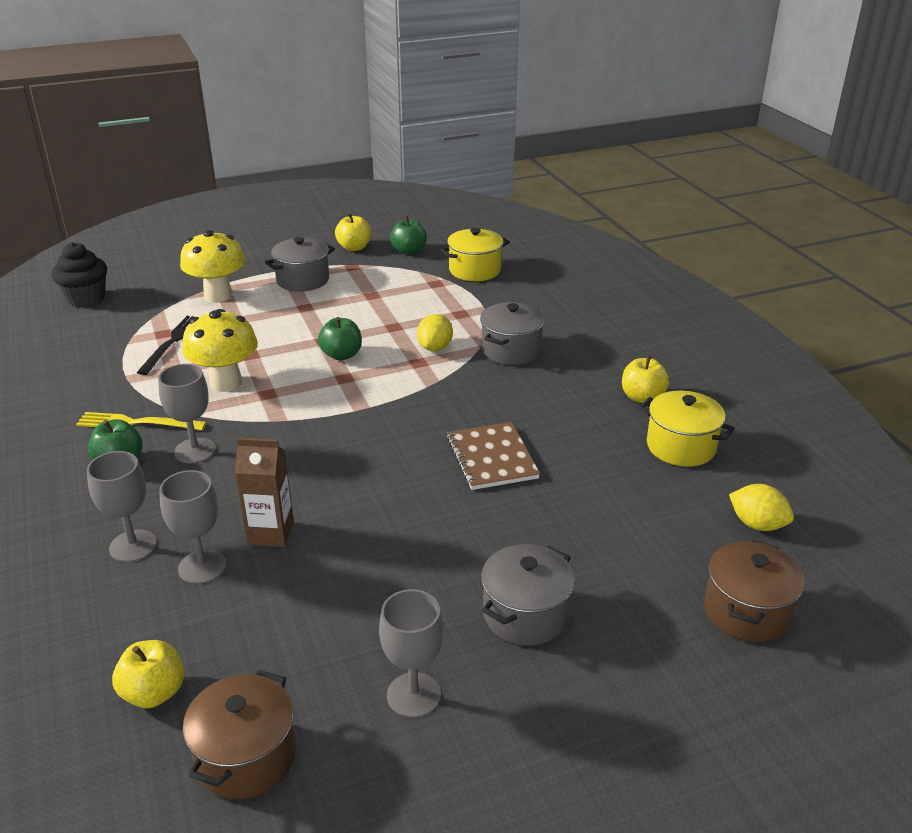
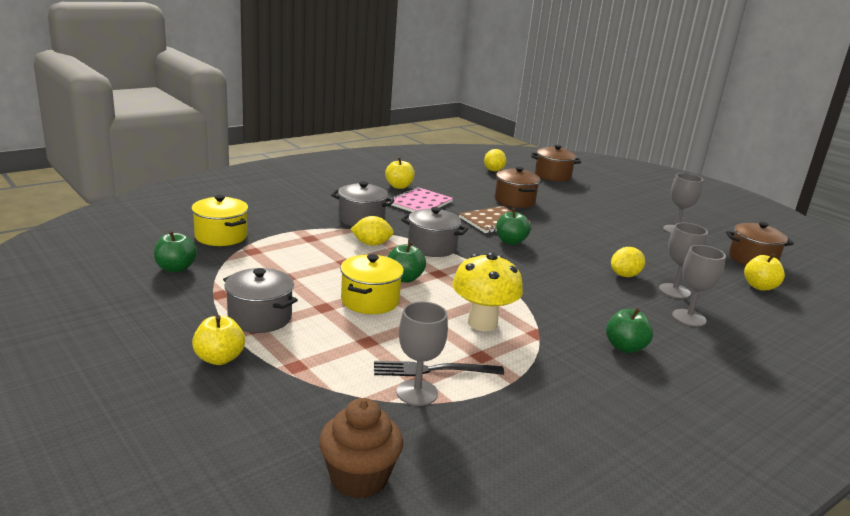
camera: 110 degrees left, 10 degrees down
(86, 298) = (359, 478): black cupcake -> brown cupcake
(137, 423) = (573, 353): yellow fork -> none
(195, 451) = (580, 317): grey goblet -> grey goblet (417, 392)
(218, 296) = (314, 365): yellow mushroom -> none
(270, 533) = (625, 275): brown carton -> yellow lemon
(354, 247) = (166, 299): yellow apple -> yellow apple (219, 358)
(415, 455) = (510, 241): none -> green apple
(525, 614) = (603, 211): grey pot -> grey pot (432, 247)
(569, 404) = (420, 203): none -> pink notebook
(582, 505) = (514, 201): none -> brown pot
(681, 447) = (443, 180): yellow pot -> yellow pot (370, 301)

